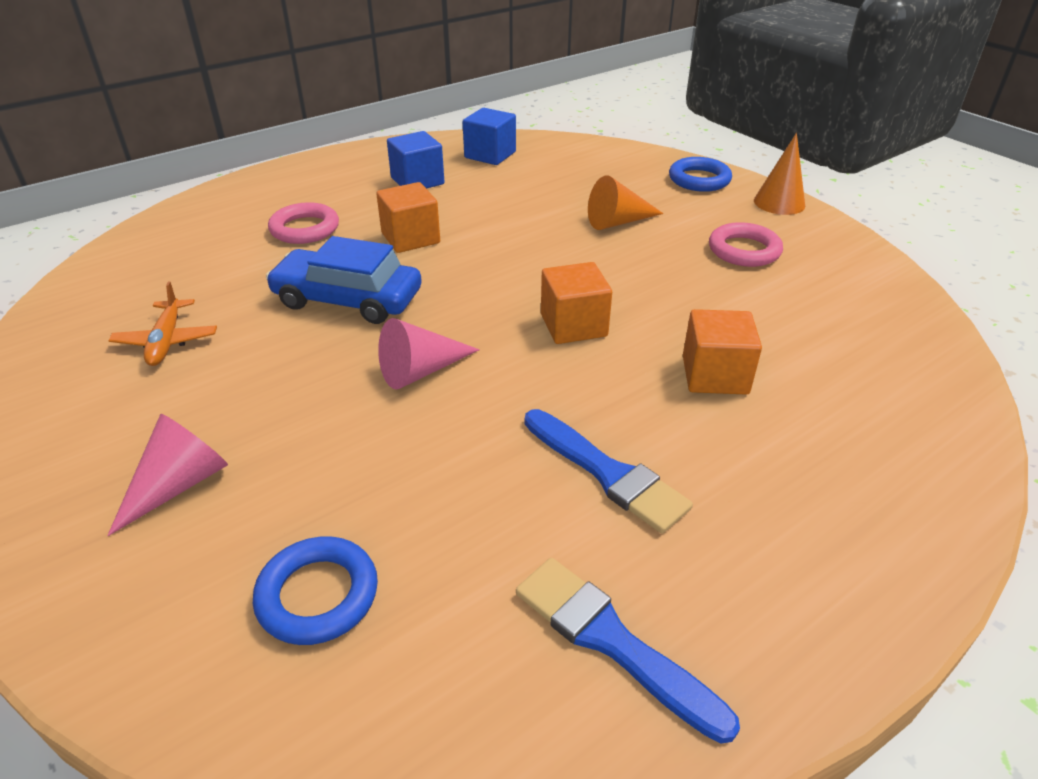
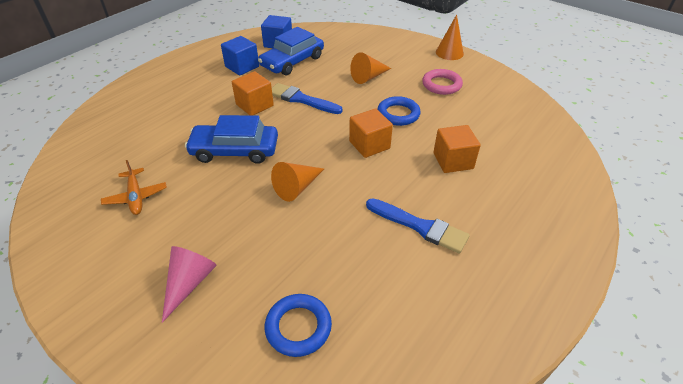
camera: 15 degrees left, 5 degrees up
(305, 229) = (187, 109): pink ring -> none
(420, 371) = (297, 187): pink cone -> orange cone
(500, 183) = (292, 61): none -> blue car
(611, 641) = (456, 314): blue brush -> blue brush (301, 99)
(699, 179) = (402, 44): blue ring -> blue ring (398, 114)

